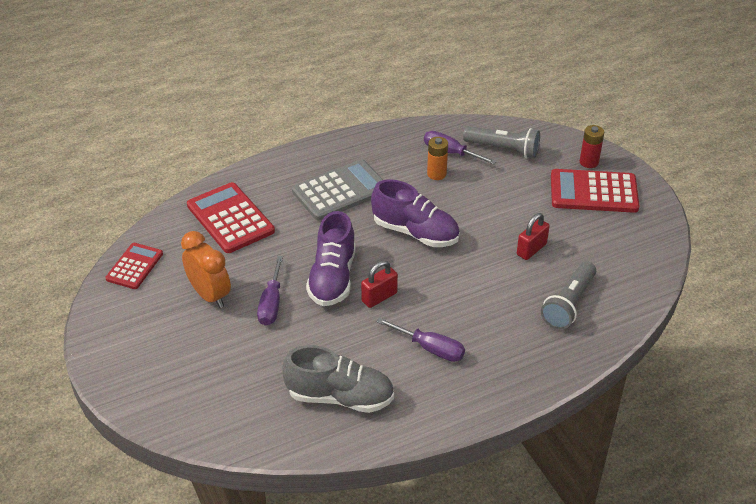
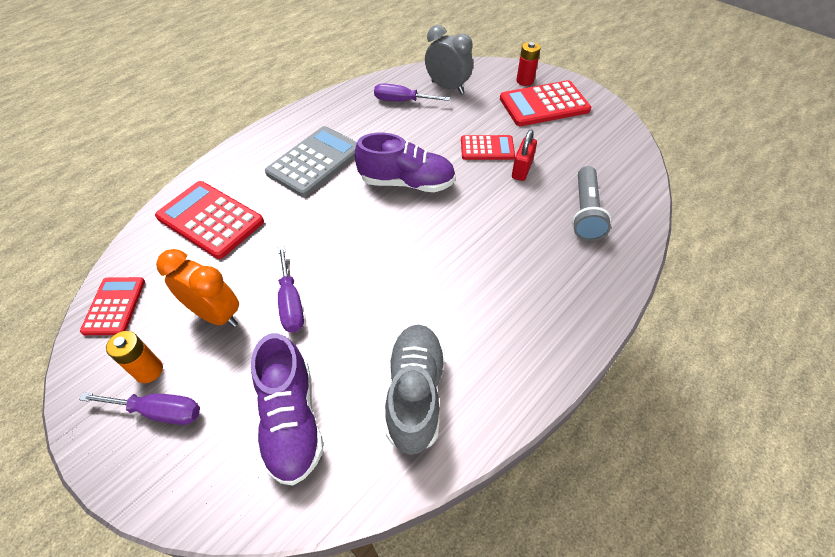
camera: 20 degrees left, 10 degrees up
(332, 278) = (345, 253): purple shoe -> purple shoe (291, 420)
(340, 397) = (415, 393): grey shoe -> grey shoe turned 75 degrees counterclockwise
(379, 297) = (403, 260): red padlock -> none
(430, 348) = (482, 301): purple screwdriver -> purple screwdriver (159, 411)
(436, 174) = (399, 123): orange battery -> orange battery (149, 371)
(503, 149) = (447, 87): grey flashlight -> grey clock
(509, 220) = (487, 148): none -> red calculator

